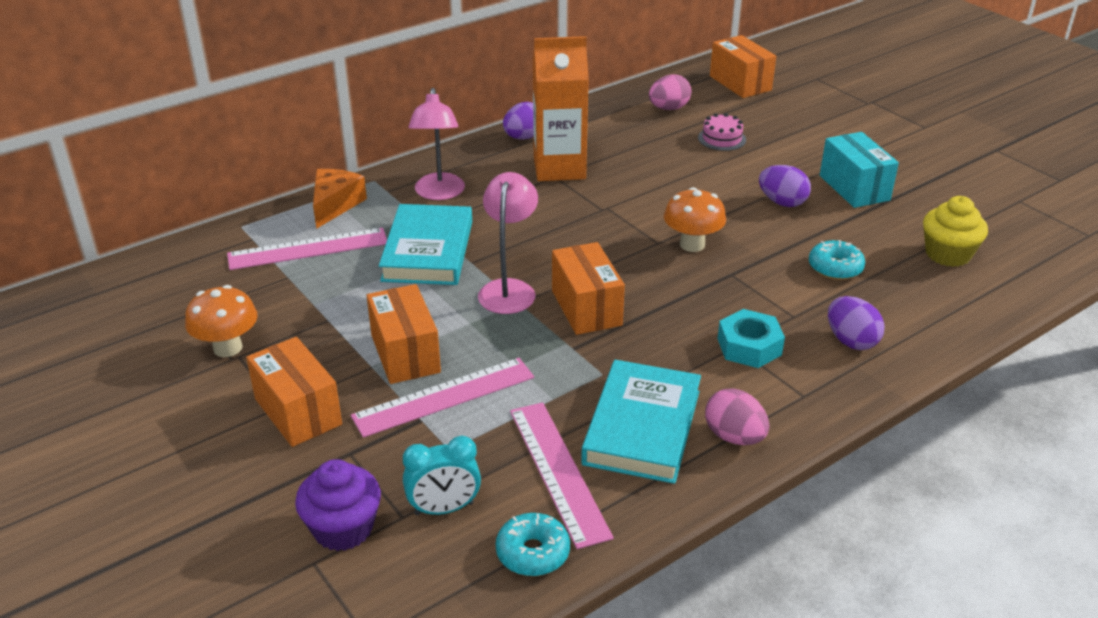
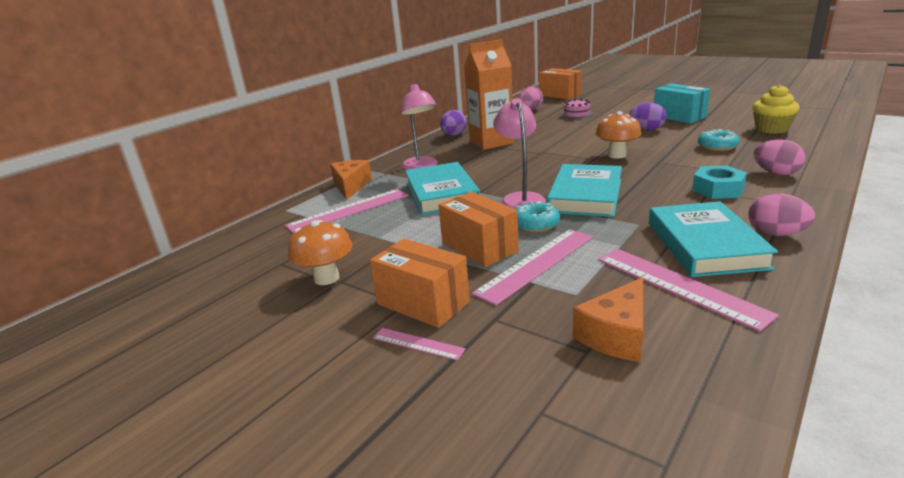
camera: 15 degrees left, 10 degrees down
(261, 459) = (418, 344): none -> pink ruler
(343, 528) = (542, 375): purple cupcake -> none
(444, 509) = (616, 335): turquoise clock -> orange cheese
(533, 553) = (727, 345): turquoise donut -> turquoise donut (535, 225)
(586, 308) = (585, 195): orange box -> turquoise book
(851, 341) = (776, 173): purple egg -> pink egg

